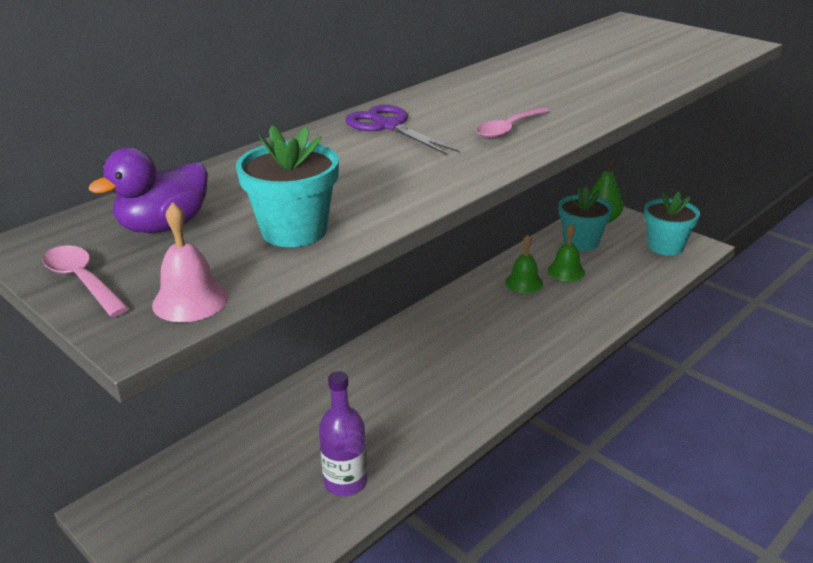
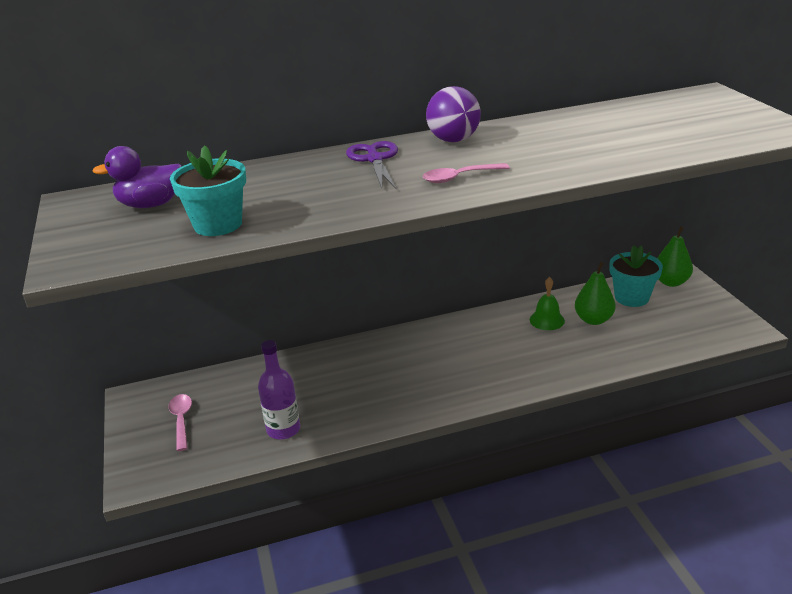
camera: 30 degrees right, 0 degrees up
(82, 281) = (72, 229): pink spoon -> pink spoon (181, 420)
(190, 300) = (109, 255): pink bell -> none
(448, 94) = (453, 140): none -> purple ball
(566, 271) = (593, 320): green bell -> green pear
(665, 246) = (712, 320): turquoise flower pot -> none

